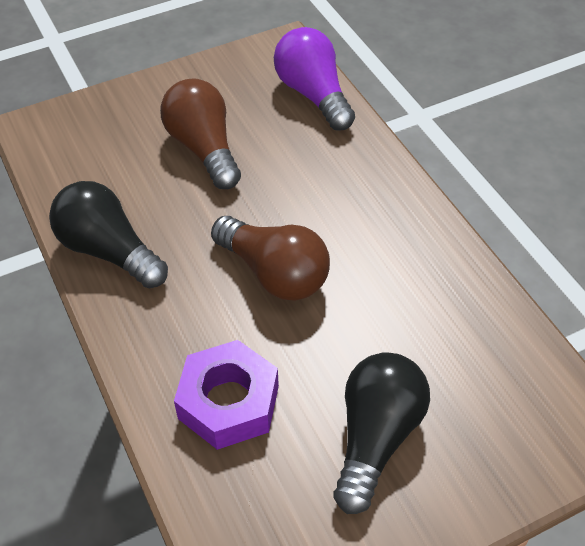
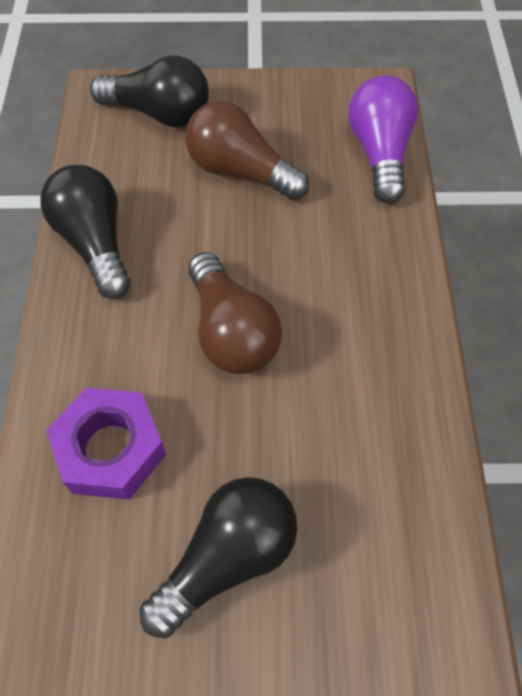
camera: 25 degrees right, 10 degrees up
(100, 127) = (159, 113): none -> black light bulb
(204, 148) = (240, 171): brown light bulb -> brown light bulb turned 60 degrees counterclockwise

